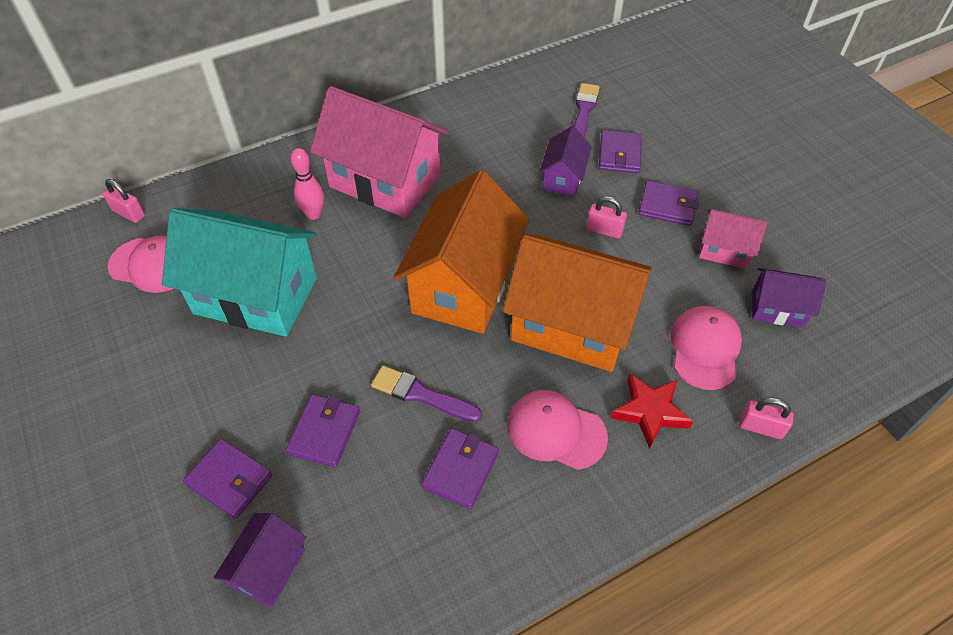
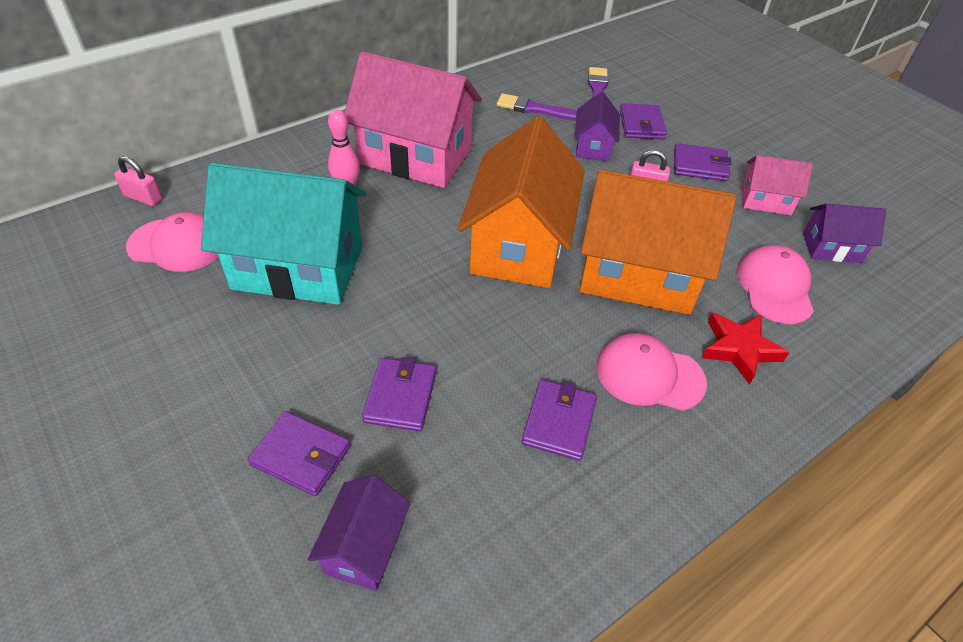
camera: 10 degrees left, 5 degrees down
(421, 395) = (499, 351): purple brush -> purple brush (535, 109)
(760, 427) = (852, 355): pink padlock -> none

